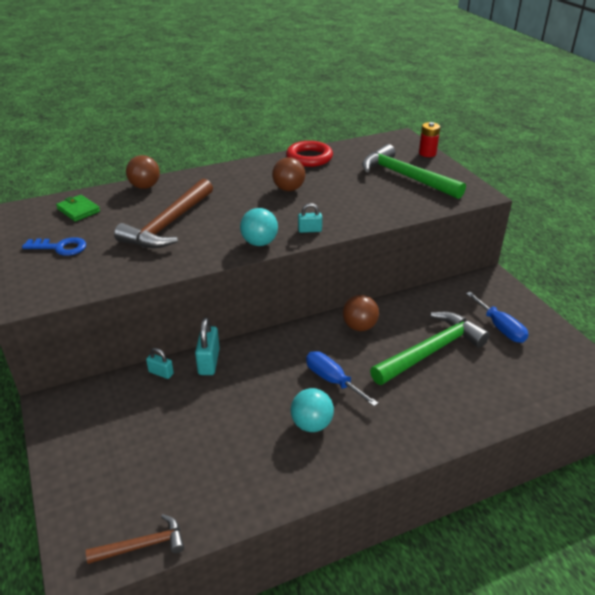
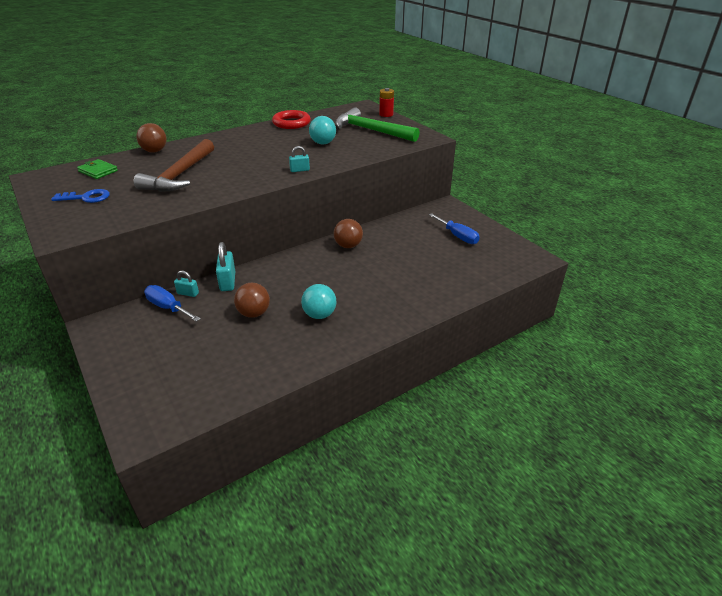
camera: 10 degrees left, 0 degrees up
(143, 545) = (192, 413): brown hammer -> none
(259, 243) = (259, 181): turquoise ball -> turquoise ball (323, 143)
(288, 189) = (278, 144): brown ball -> brown ball (254, 313)
(332, 380) = (332, 284): blue screwdriver -> blue screwdriver (168, 307)
(431, 351) = (407, 256): green hammer -> none

